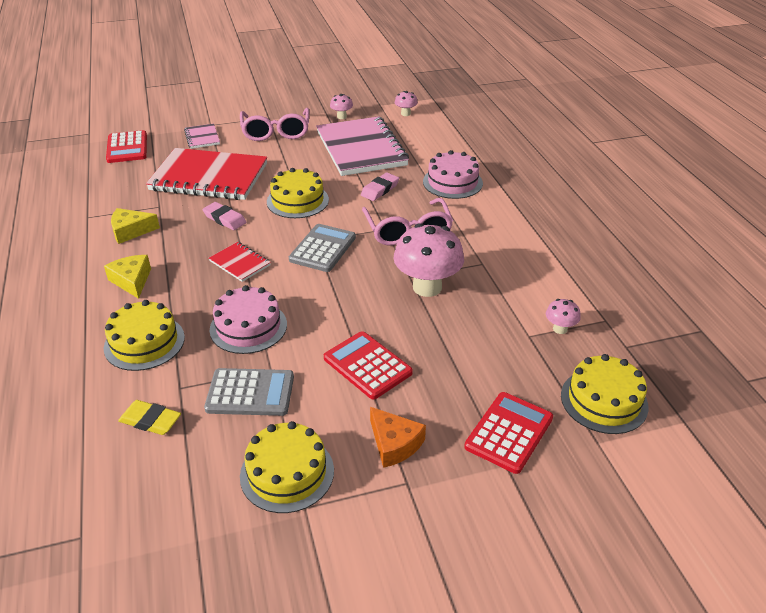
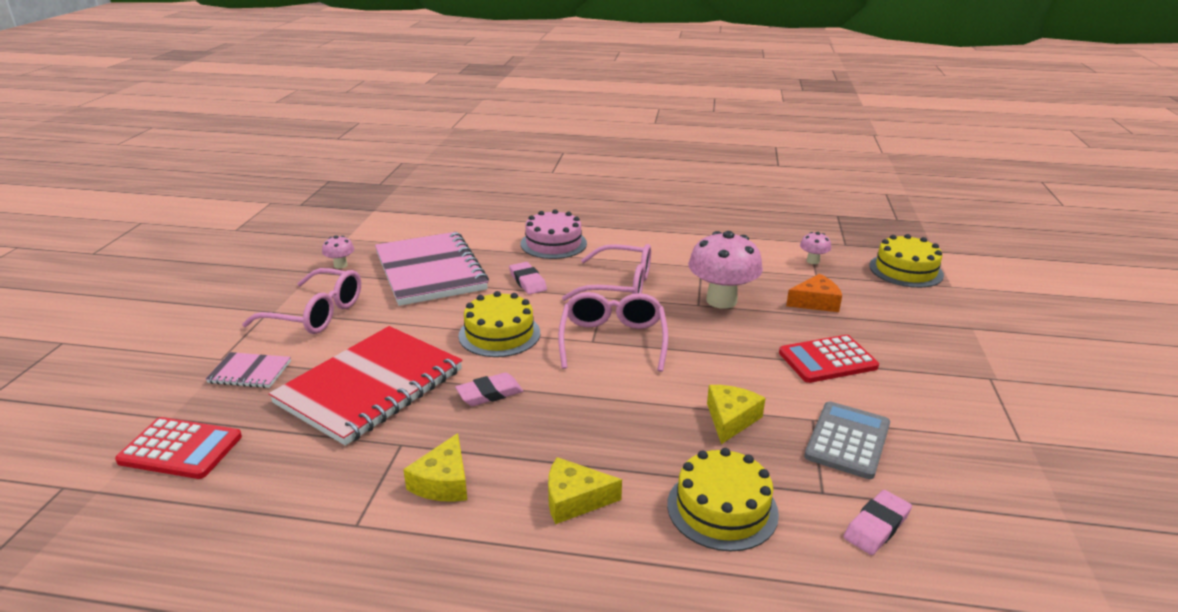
camera: 65 degrees left, 10 degrees down
(150, 420) = (876, 526): yellow eraser -> pink eraser
(240, 263) = (599, 401): red notebook -> none
(248, 327) = (730, 419): pink cake -> yellow cheese
(287, 473) = (973, 441): yellow cake -> none
(322, 248) = (613, 340): grey calculator -> pink glasses
(361, 149) = (430, 271): pink notebook -> pink notebook turned 60 degrees clockwise
(394, 444) = (940, 372): orange cheese -> orange cheese (815, 302)
(405, 114) = (387, 230): pink mushroom -> none
(509, 432) = (935, 316): red calculator -> none

